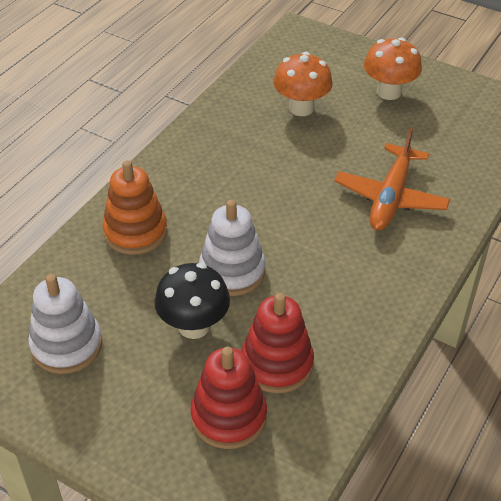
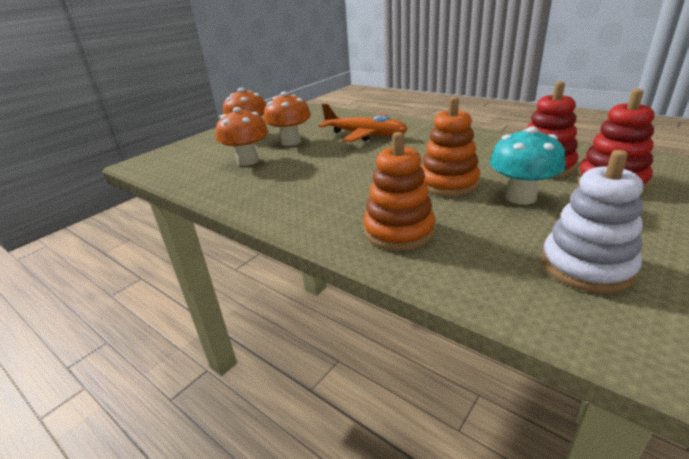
camera: 80 degrees left, 15 degrees down
(194, 326) = (520, 197): black mushroom -> turquoise mushroom
(232, 271) = (448, 183): white stacking toy -> orange stacking toy
(363, 132) = (291, 142): none -> orange mushroom

